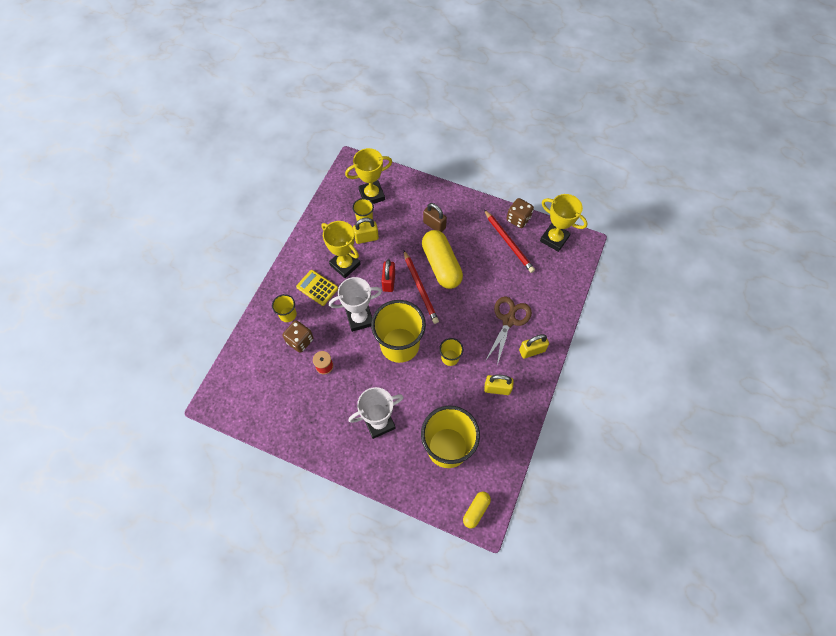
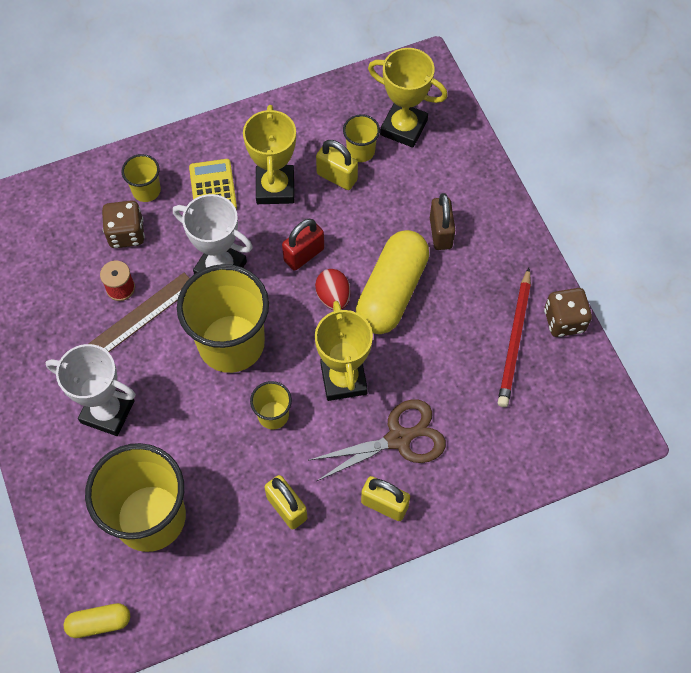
camera: 45 degrees right, 0 degrees up
(347, 369) = (142, 315): none -> brown ruler
(420, 288) = (333, 297): red pencil -> red egg
(554, 239) = (584, 391): yellow trophy -> yellow trophy (343, 379)

